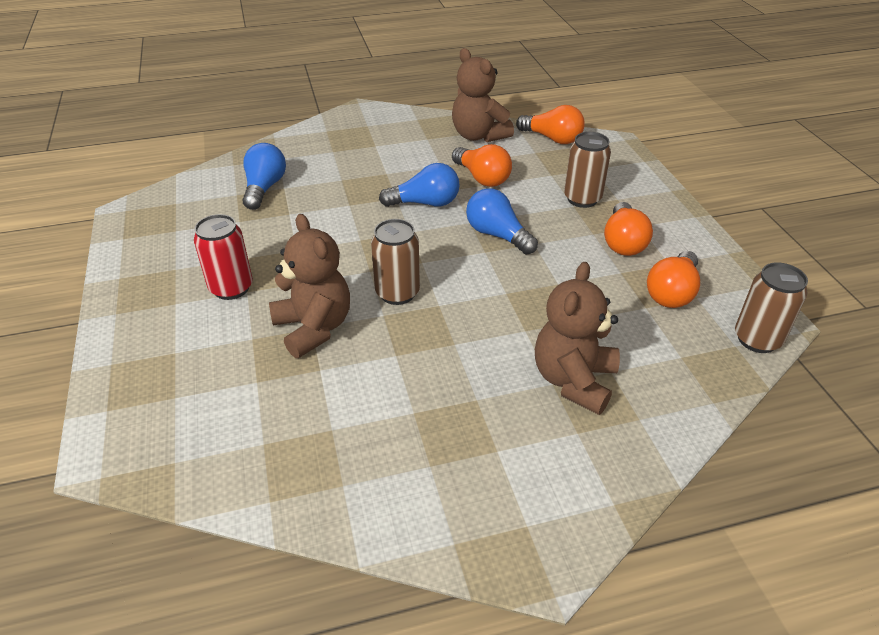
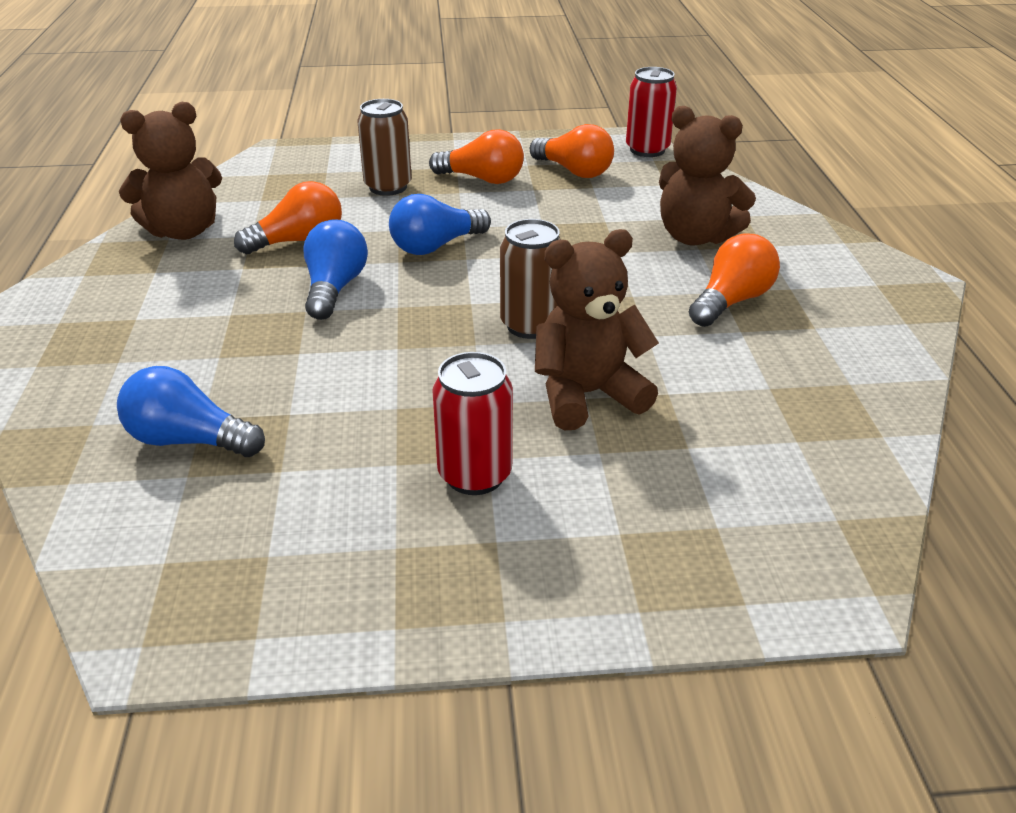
camera: 80 degrees left, 5 degrees down
(552, 138) = (237, 184): orange light bulb -> orange light bulb (731, 301)
(757, 339) = (647, 150): brown can -> red can

